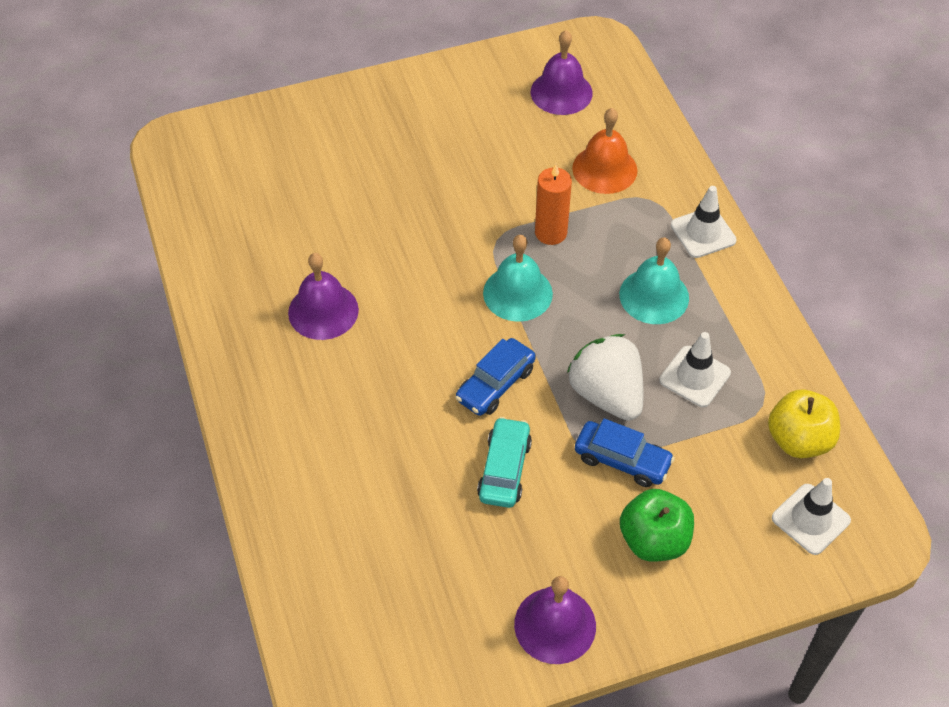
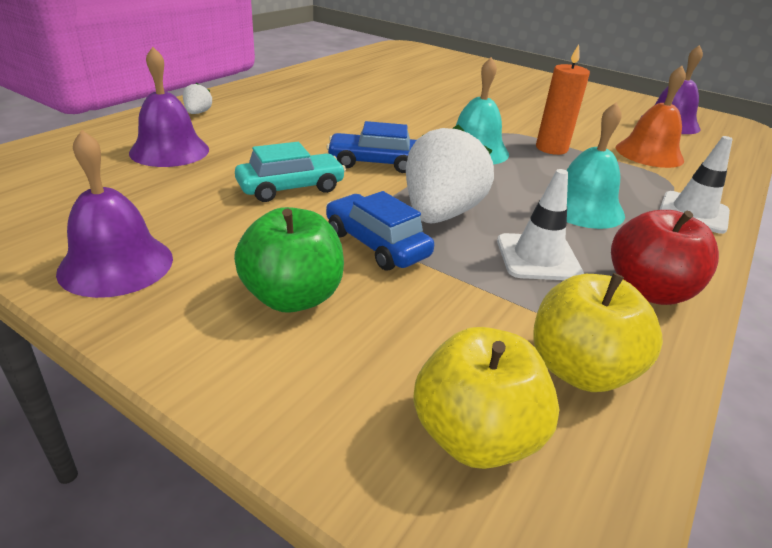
camera: 50 degrees right, 20 degrees down
(285, 470) = (198, 113): none -> white strawberry
(323, 311) = (350, 97): purple bell -> purple bell (169, 150)
(622, 460) = (376, 244): blue car -> blue car turned 150 degrees clockwise
(762, 347) = (648, 291): none -> red apple
(810, 519) = (475, 436): white traffic cone -> yellow apple

